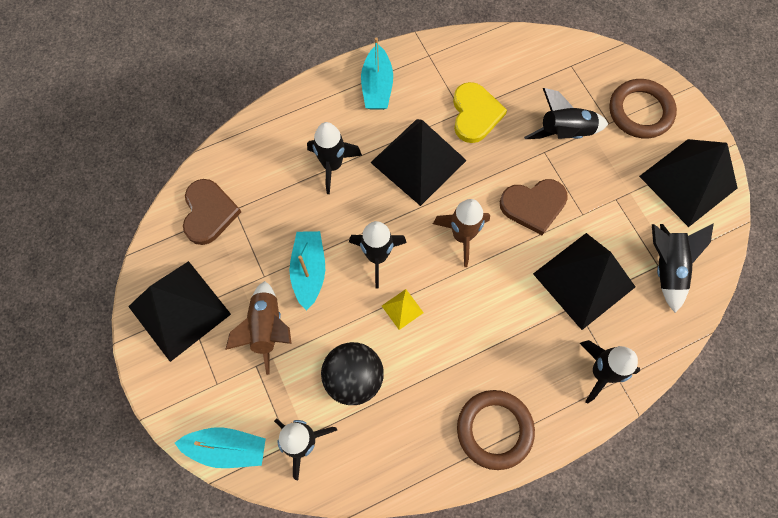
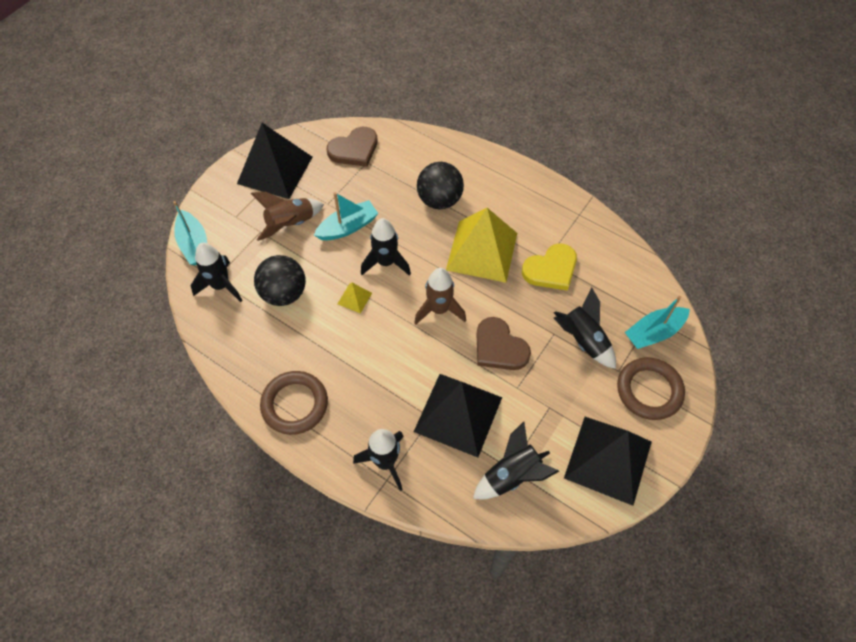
camera: 60 degrees right, 10 degrees down
(332, 165) = (439, 200): black rocket -> black ball
(377, 86) = (525, 195): turquoise boat -> turquoise boat (654, 332)
(418, 161) = (482, 251): black pyramid -> yellow pyramid

